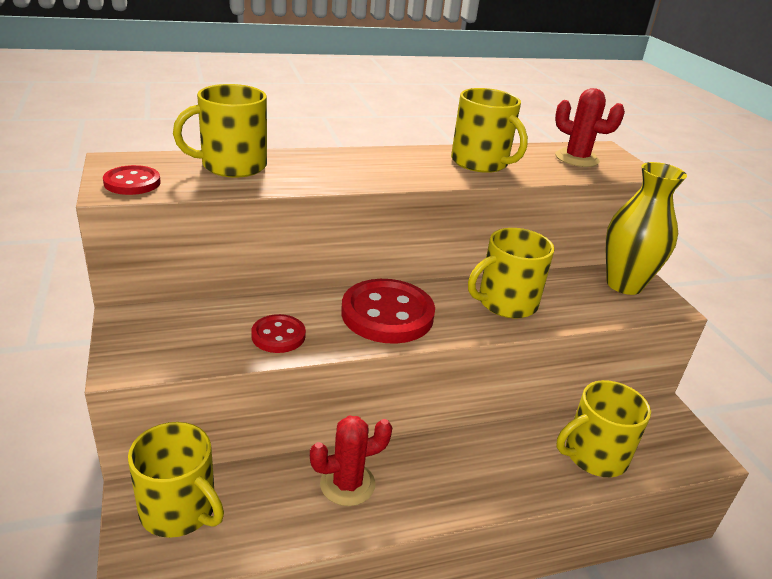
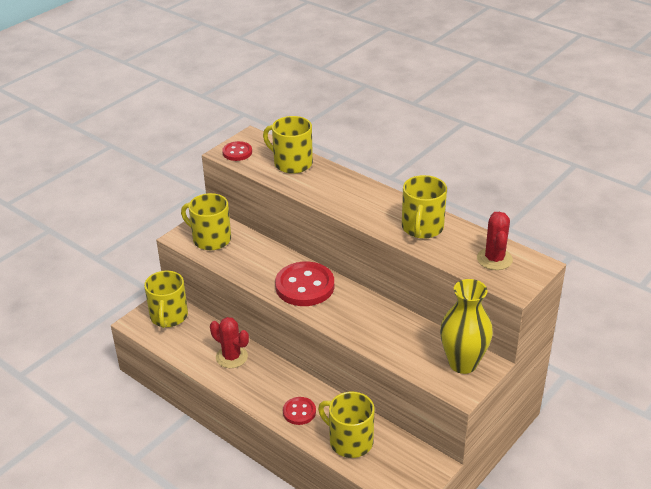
camera: 60 degrees right, 5 degrees up
(278, 336) = (246, 263): red button -> red button (299, 412)
(506, 303) = (371, 322): yellow mug -> yellow mug (211, 239)

